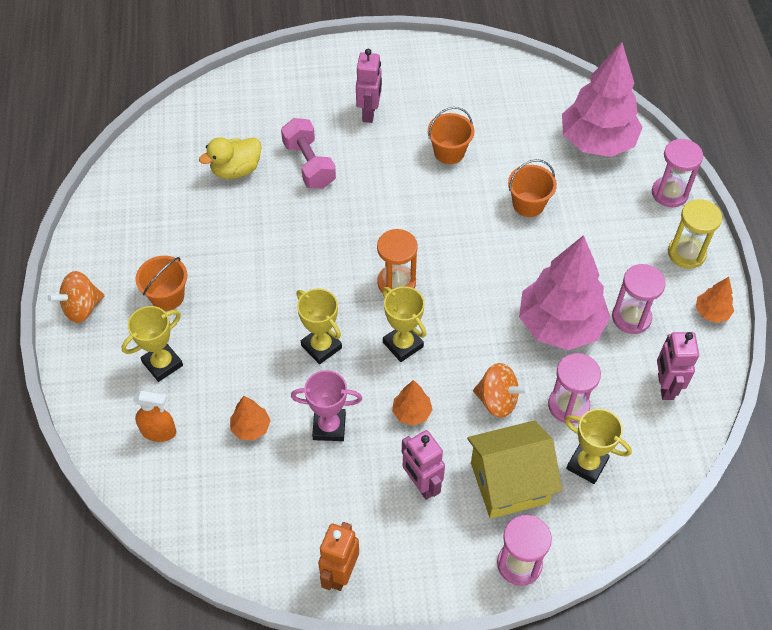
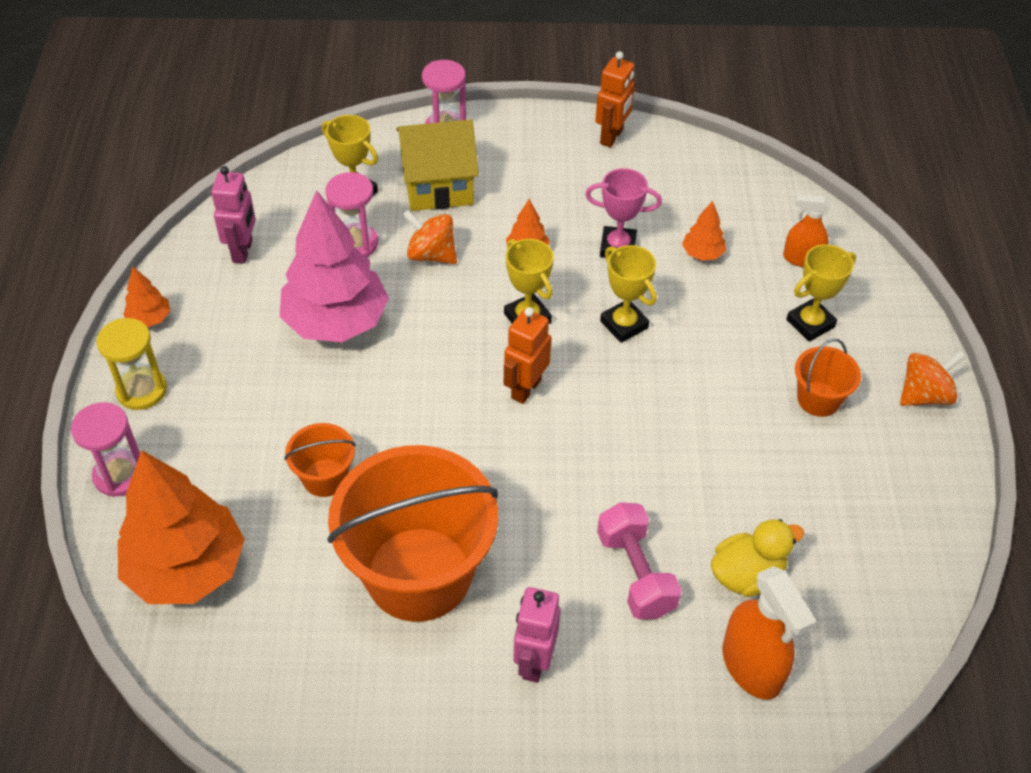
camera: 175 degrees left, 5 degrees down
(238, 121) = (752, 667): none -> orange spray bottle
(396, 283) = (525, 388): orange hourglass -> orange robot
(421, 484) = (526, 192): pink robot -> none
(449, 152) = (418, 574): orange bucket -> orange bucket, size x2.24
(597, 142) = (187, 569): pink tree -> orange tree
(631, 317) = (248, 322): pink hourglass -> none

